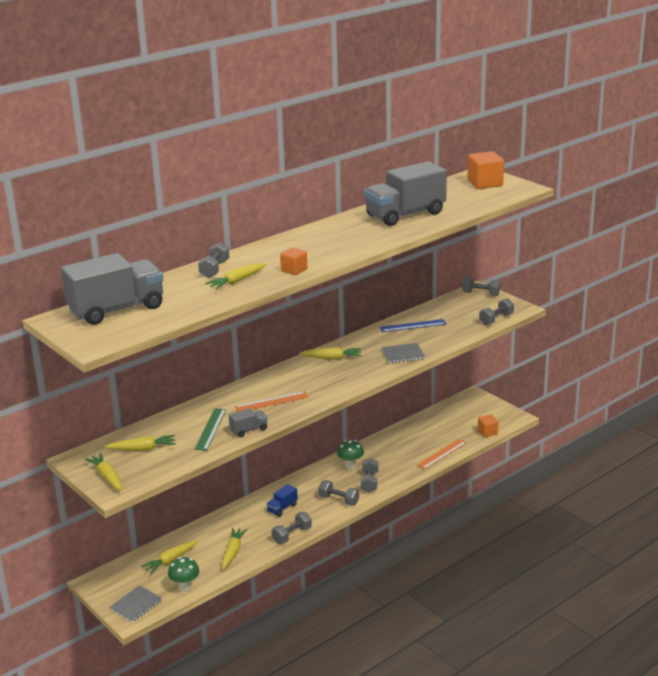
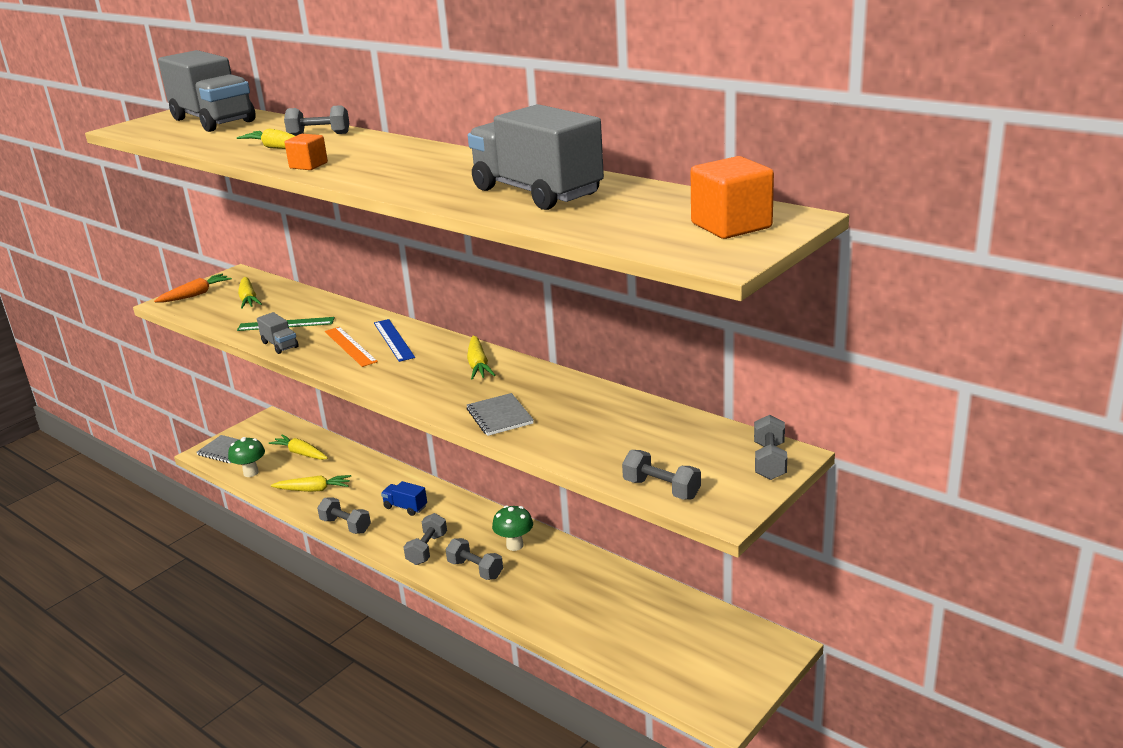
camera: 80 degrees right, 0 degrees up
(107, 477) = (195, 295): yellow carrot -> orange carrot
(369, 482) = (475, 569): grey dumbbell -> grey dumbbell turned 45 degrees clockwise
(412, 326) = (605, 411): blue ruler -> blue ruler (393, 340)
(441, 454) = (569, 632): orange ruler -> none
(487, 432) = (655, 679): orange cube -> none

